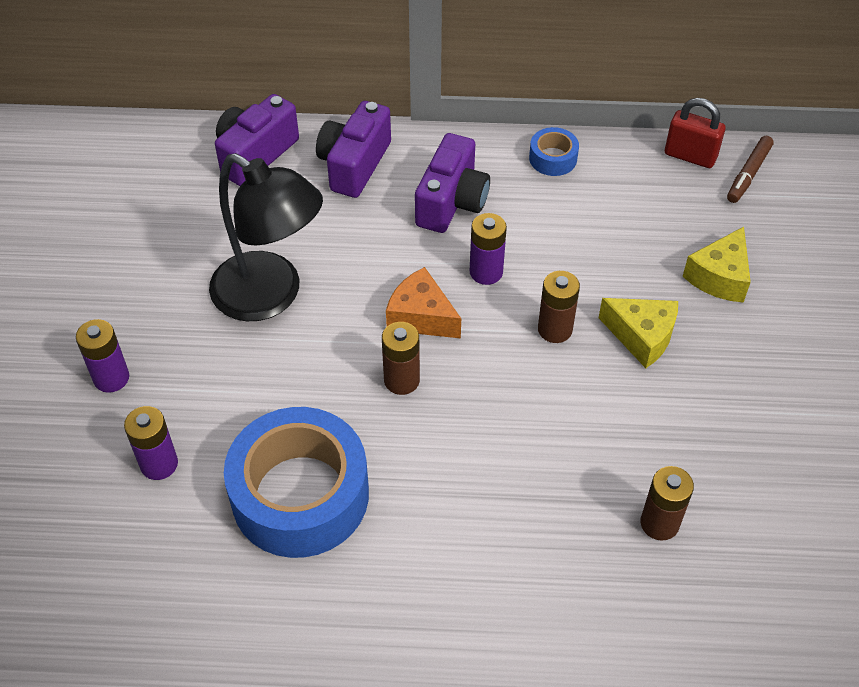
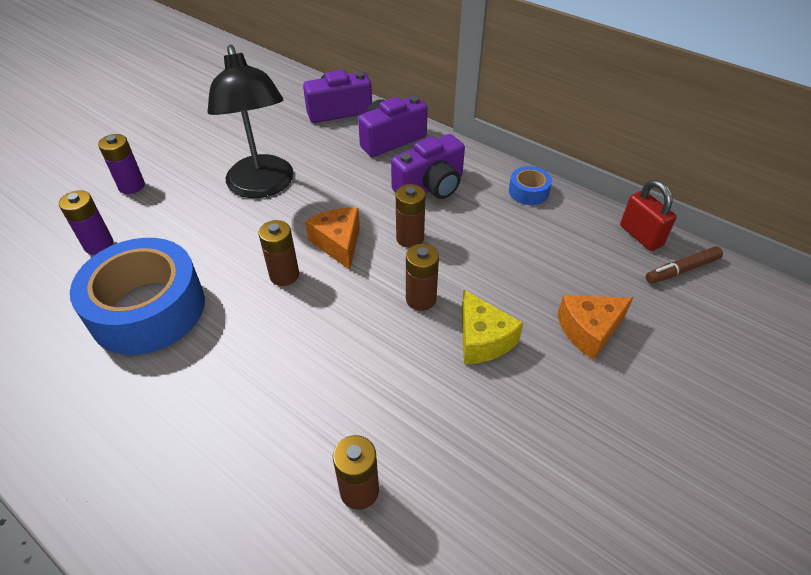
camera: 35 degrees right, 5 degrees down
(486, 272) = (410, 238): purple battery -> brown battery
(719, 277) = (589, 330): yellow cheese -> orange cheese

